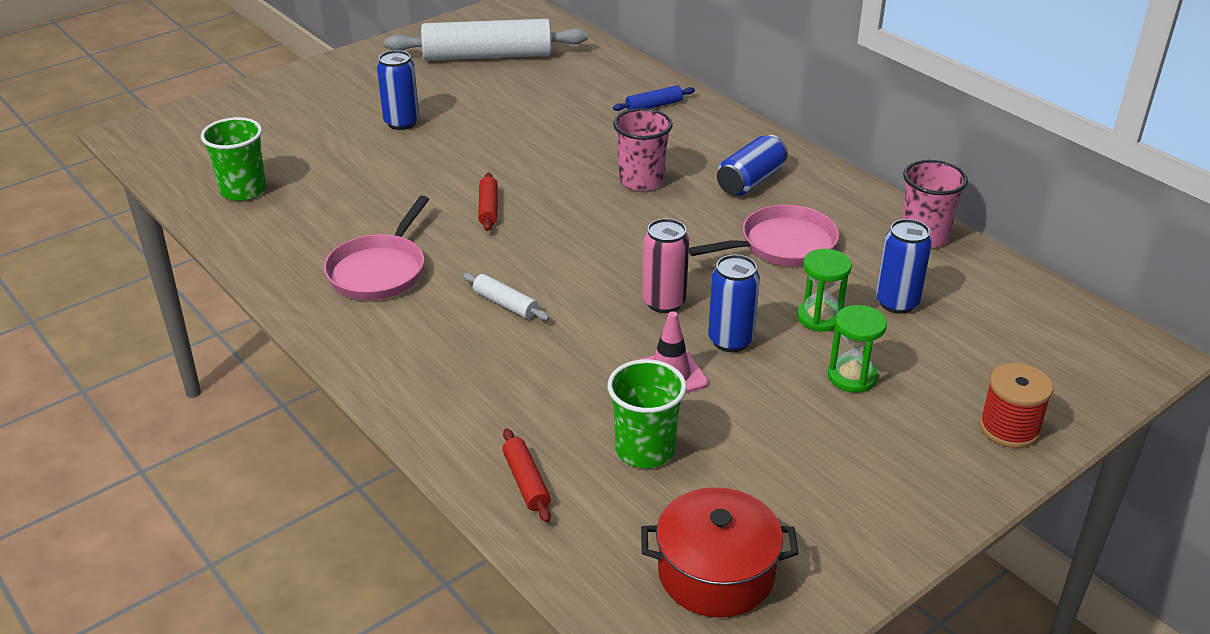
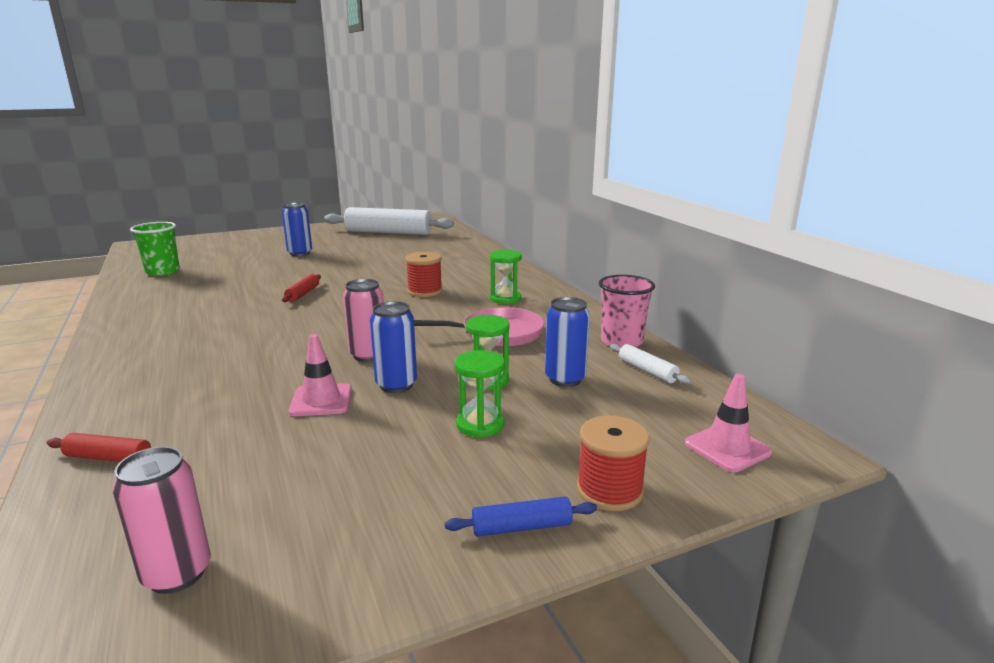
camera: 15 degrees right, 15 degrees down
(379, 270) = (189, 315): pink pan -> none
(505, 304) = (249, 342): white rolling pin -> white rolling pin (647, 371)
(526, 482) = (109, 458): red rolling pin -> red rolling pin turned 75 degrees counterclockwise
(641, 181) = (425, 291): pink cup -> red spool
(645, 450) = (238, 450): green cup -> none
(654, 106) = (472, 259): blue rolling pin -> blue rolling pin (521, 527)
(716, 573) = (177, 574): red pot -> pink can
(750, 181) = (505, 299): blue can -> green hourglass
(1086, 363) = (727, 448): none -> pink traffic cone

